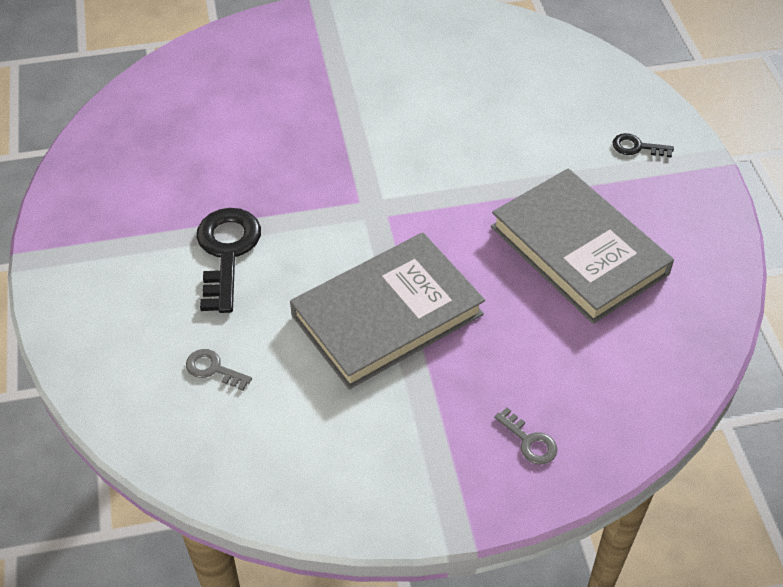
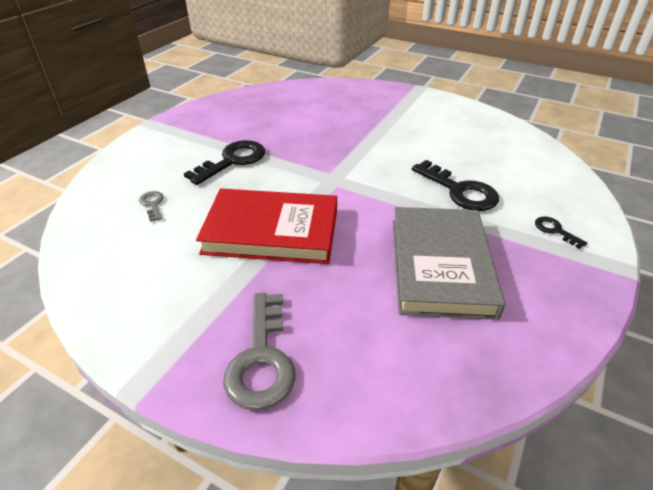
camera: 40 degrees right, 10 degrees down
(387, 315) = (271, 231): grey book -> red book
(515, 147) = (460, 191): none -> black key
(529, 441) = (262, 359): grey key -> grey key, size x2.03

